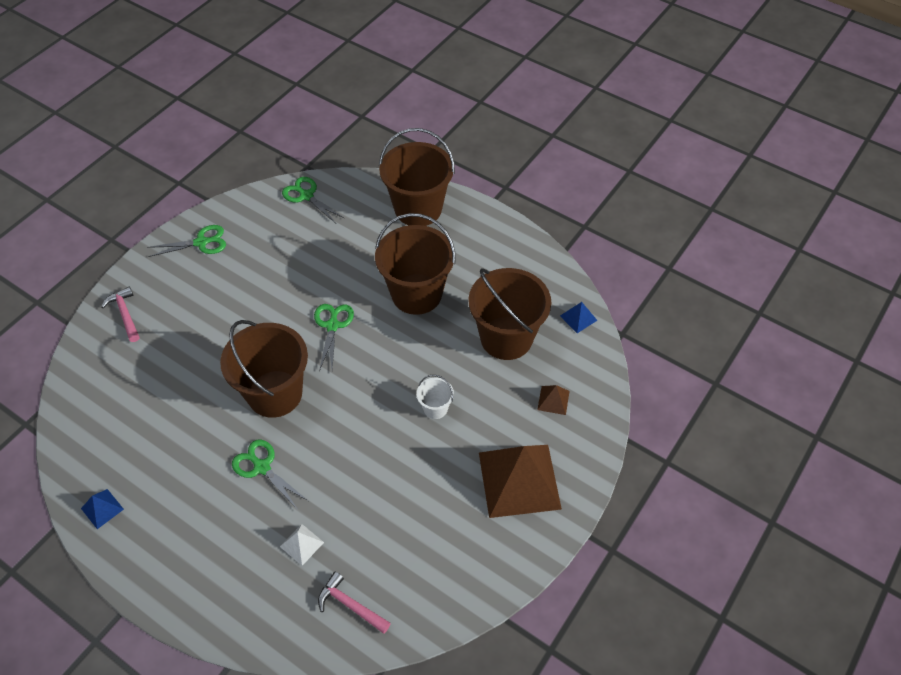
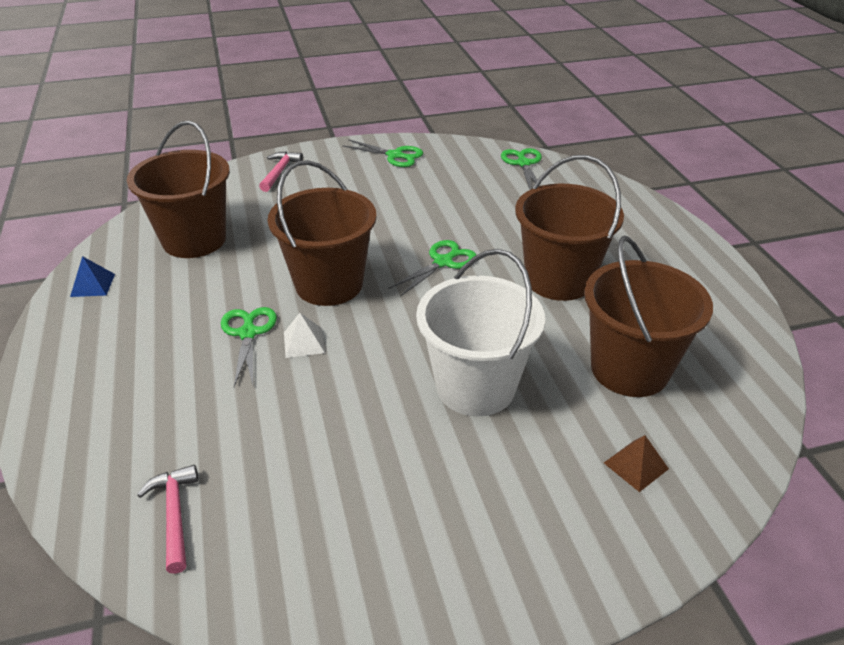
camera: 40 degrees right, 15 degrees down
(301, 544) = (201, 421): white pyramid -> white pyramid (303, 342)
(418, 209) = (630, 217): brown bucket -> brown bucket (194, 240)
(435, 408) = (475, 387): white bucket -> white bucket, size x2.26
(519, 480) = (505, 524): brown pyramid -> none
(578, 318) = (750, 399): blue pyramid -> none

